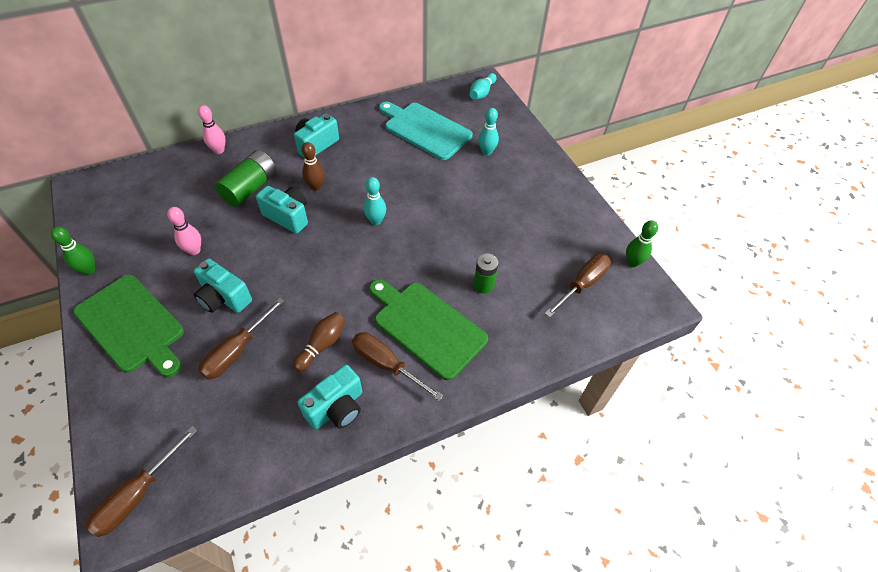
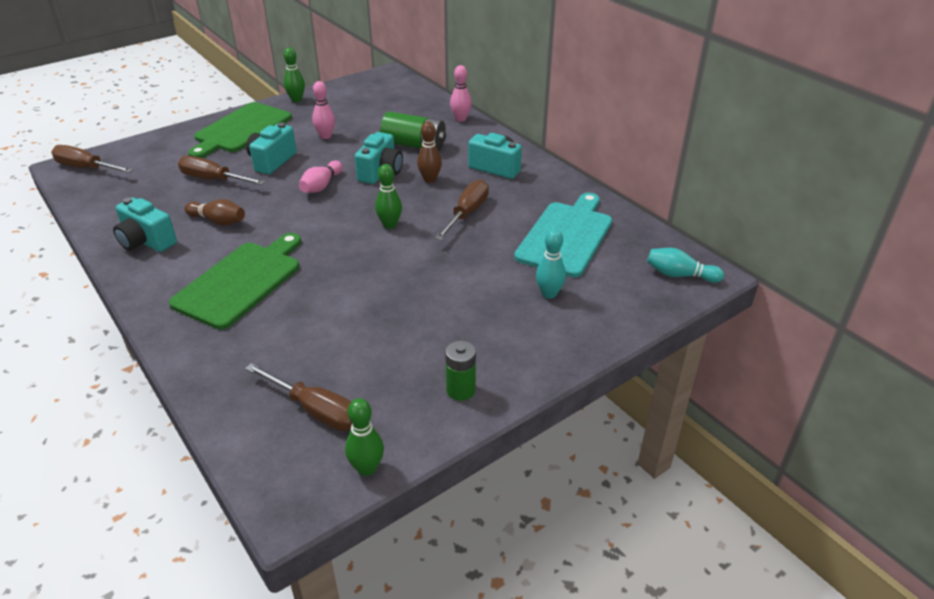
camera: 80 degrees right, 15 degrees down
(292, 261) = (321, 186): none -> pink bowling pin
(376, 221) = (390, 225): turquoise bowling pin -> green bowling pin
(386, 364) = (193, 262): brown screwdriver -> brown screwdriver (467, 213)
(483, 285) = (304, 317): green battery -> green battery (460, 390)

